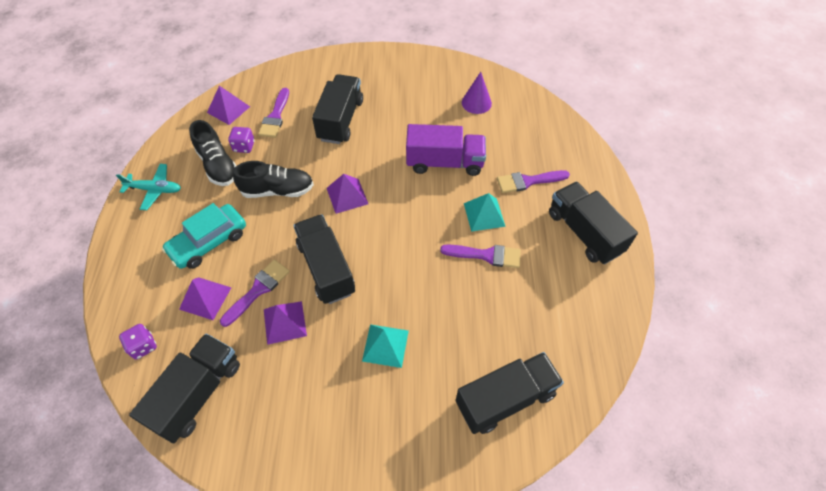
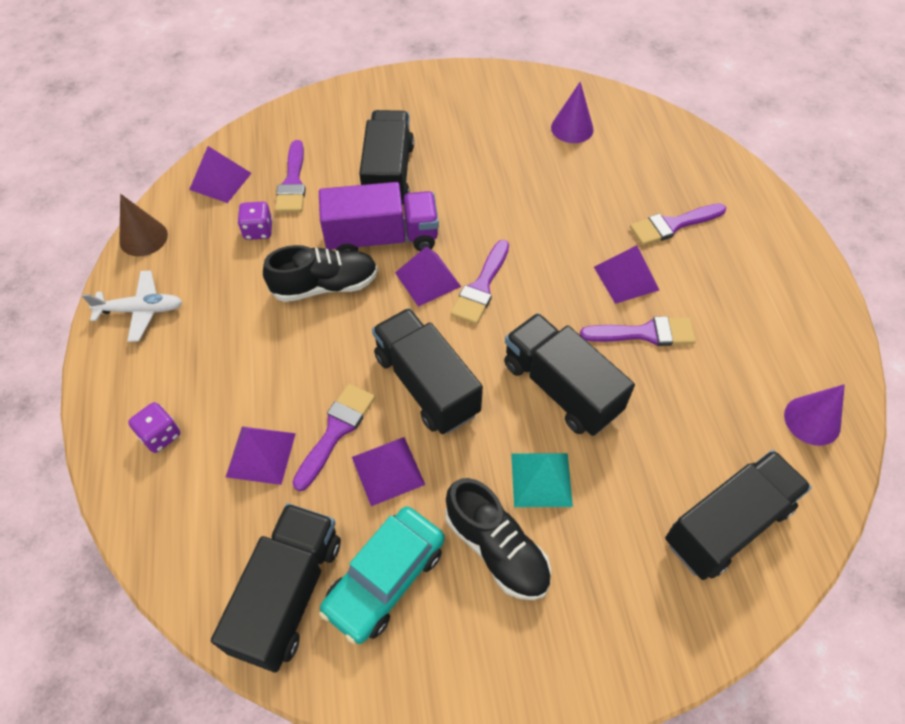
camera: 10 degrees left, 0 degrees up
(143, 346) = (186, 539): purple dice -> purple dice (160, 435)
(155, 190) = (141, 310): turquoise plane -> white plane
(169, 141) = (143, 238): none -> brown cone
(209, 242) = (244, 374): turquoise car -> turquoise car (385, 579)
(218, 165) = (227, 262): black shoe -> black shoe (496, 549)
(382, 206) = (481, 287): none -> purple brush
(444, 162) = (551, 215): purple truck -> purple truck (382, 238)
(484, 214) = (626, 278): turquoise pyramid -> purple pyramid
(584, 232) = (767, 283): black truck -> black truck (561, 388)
(588, 335) = (812, 420): none -> purple cone

